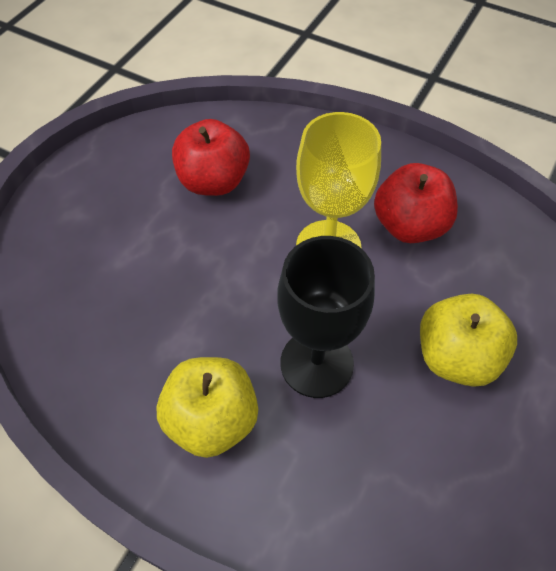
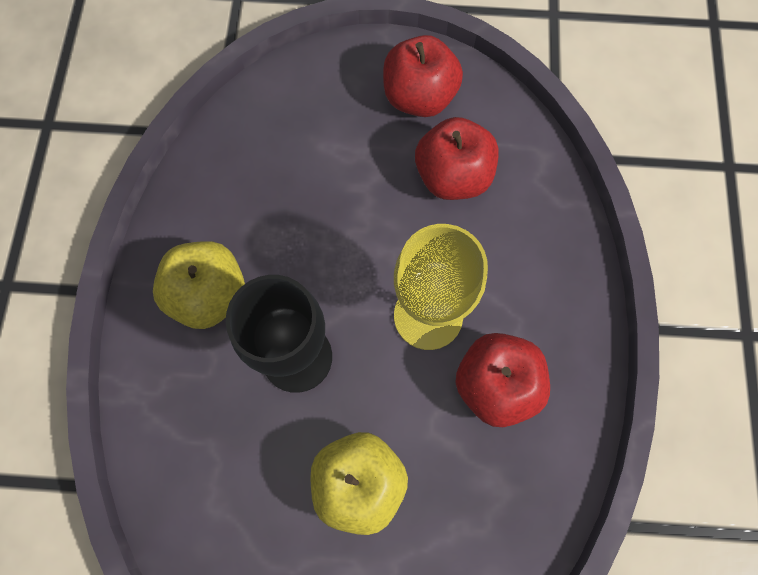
camera: 65 degrees right, 15 degrees up
(124, 174) = (419, 97): none -> red apple

